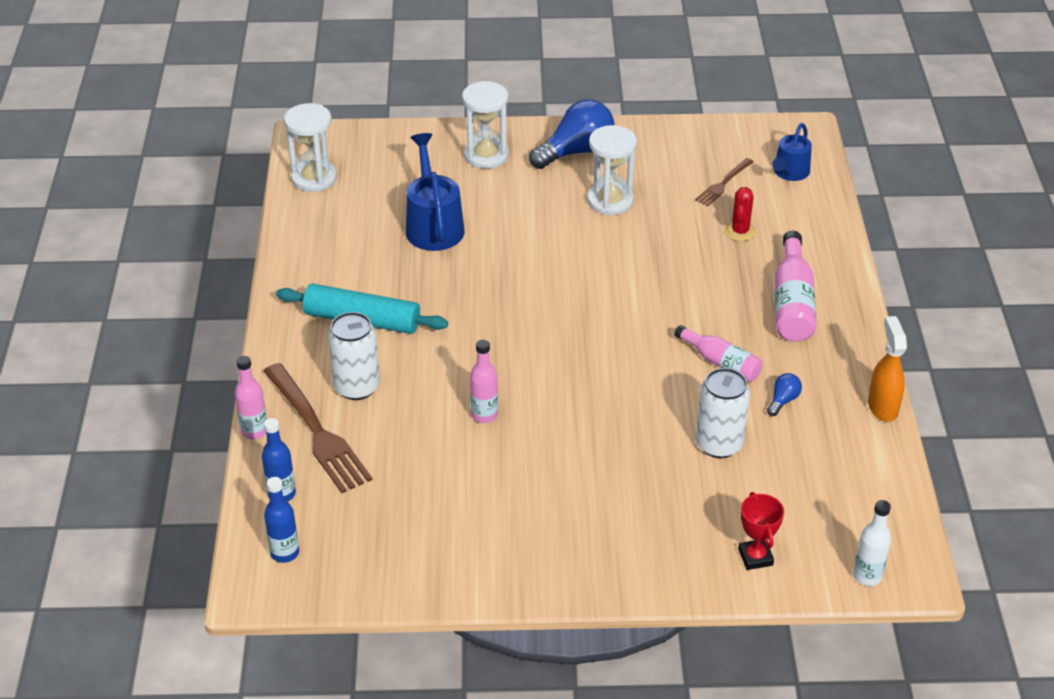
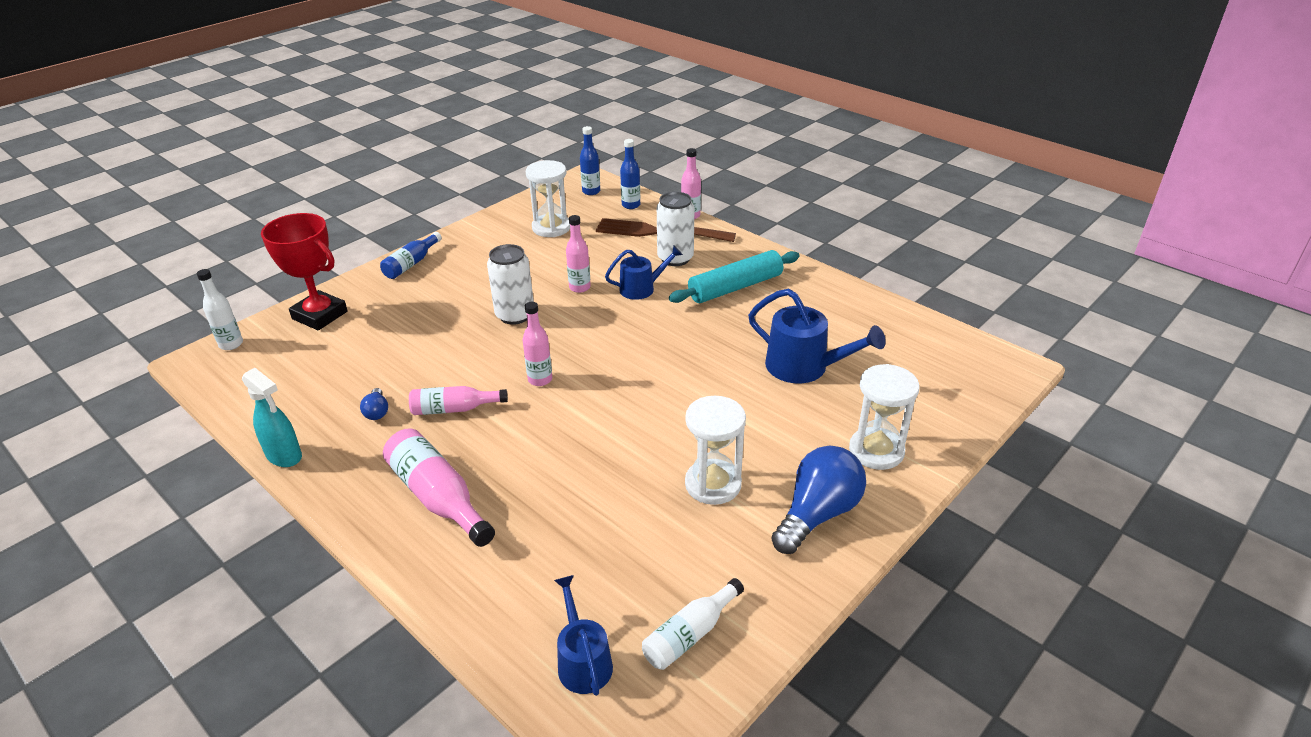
camera: 135 degrees right, 5 degrees down
(314, 178) = (942, 343): white hourglass -> white hourglass (551, 227)
(436, 375) = (641, 288): none -> blue watering can
(576, 151) = (817, 514): blue light bulb -> blue light bulb turned 150 degrees counterclockwise
(603, 573) = (411, 264): none -> blue bottle
(629, 344) = (540, 379): none -> pink bottle
(719, 444) = (402, 357): white can -> white can (515, 315)
(722, 150) = (690, 634): none -> white bottle
(723, 184) = (636, 586): brown fork -> none
(740, 231) = (559, 538): red cactus -> none
(755, 557) = (320, 315): red trophy -> red trophy, size x1.79
(882, 407) = (284, 456): orange spray bottle -> turquoise spray bottle

